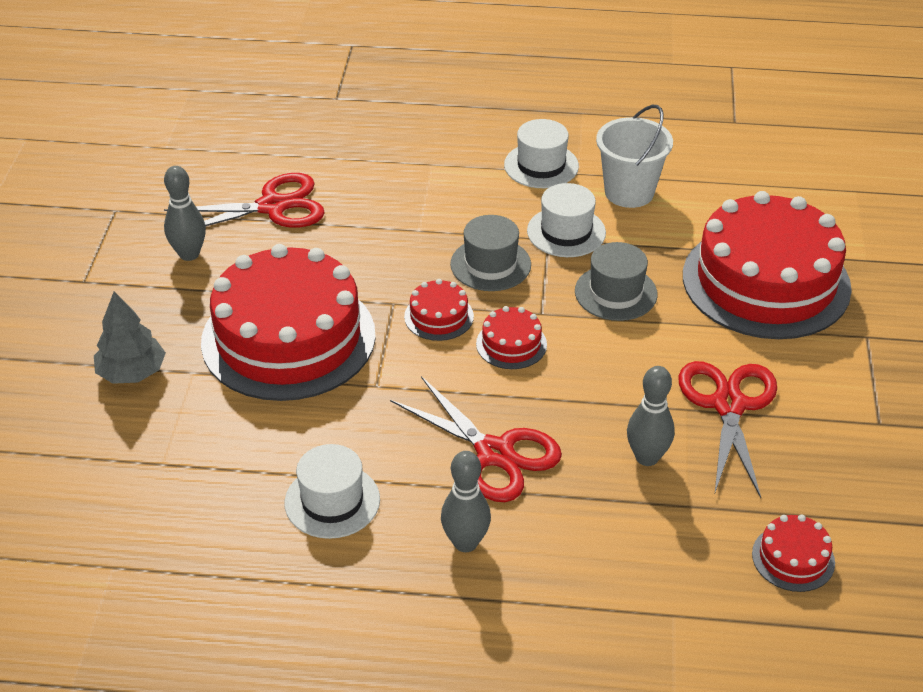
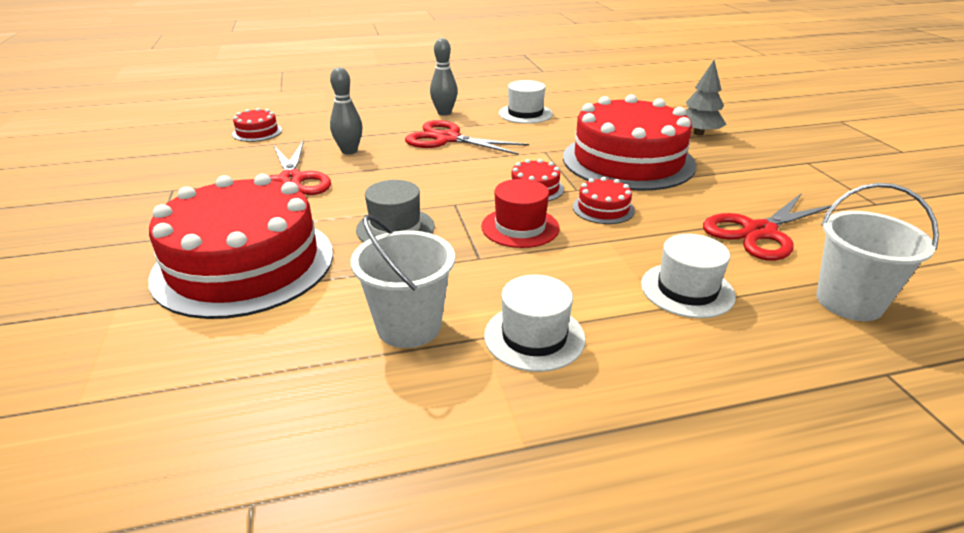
camera: 160 degrees right, 10 degrees down
(189, 254) = (767, 188): grey bowling pin -> none
(292, 138) = (849, 302): none -> white bucket
(490, 264) = (520, 227): grey hat -> red hat
(511, 344) = (468, 183): red cake -> red cake (603, 208)
(566, 232) = (464, 268): white hat -> white hat (687, 290)

